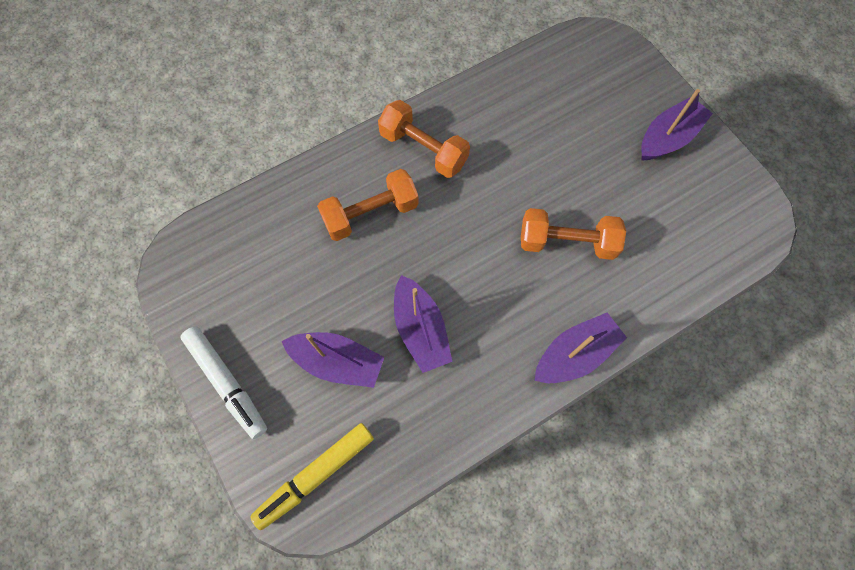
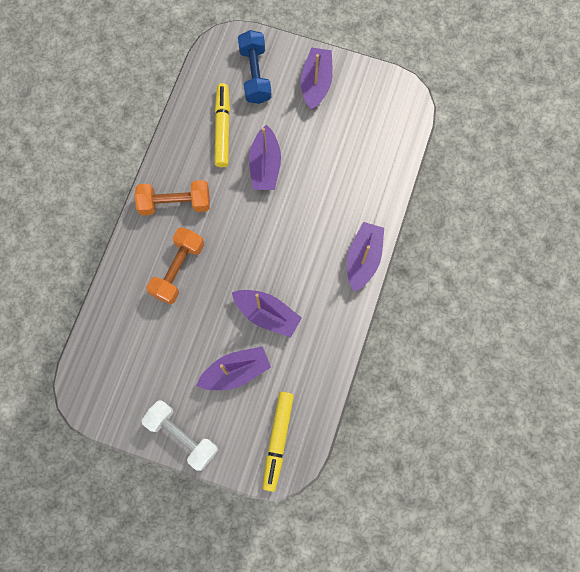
camera: 40 degrees left, 5 degrees up
(227, 383) = (182, 435): white marker -> white dumbbell
(531, 114) = (222, 128): none -> yellow marker
(545, 179) = (265, 165): none -> purple boat
(566, 242) = (308, 196): orange dumbbell -> none
(608, 87) = (255, 75): none -> blue dumbbell

